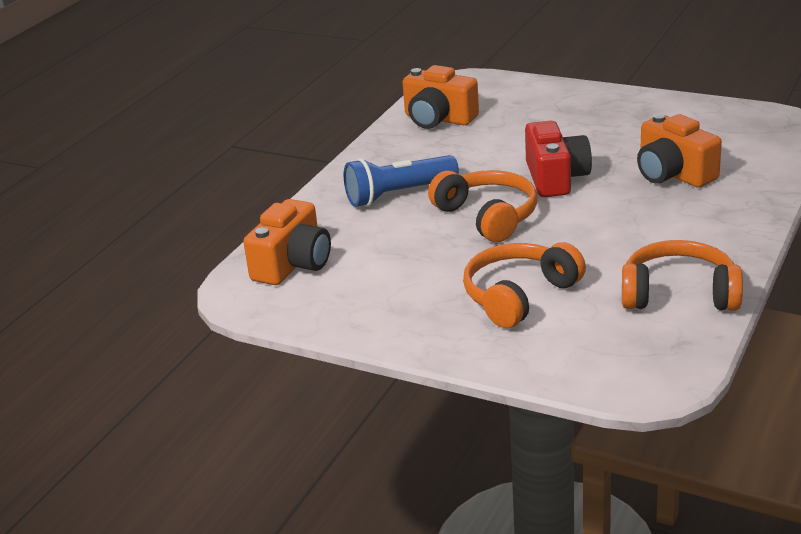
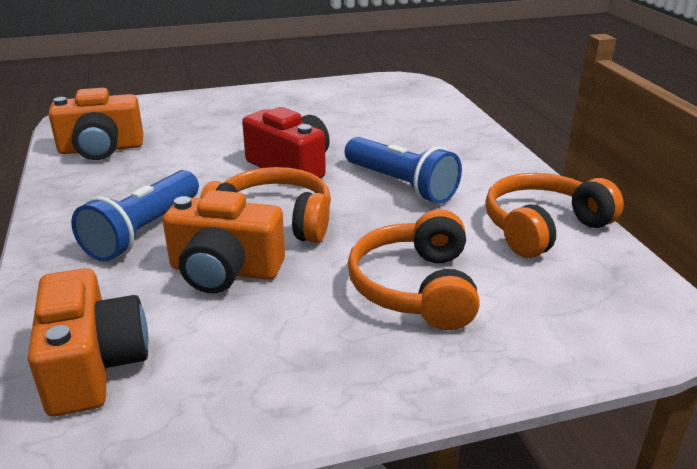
camera: 45 degrees left, 0 degrees up
(620, 222) = (401, 185): none -> blue flashlight
(673, 174) = (385, 136): orange camera -> orange camera (225, 271)

